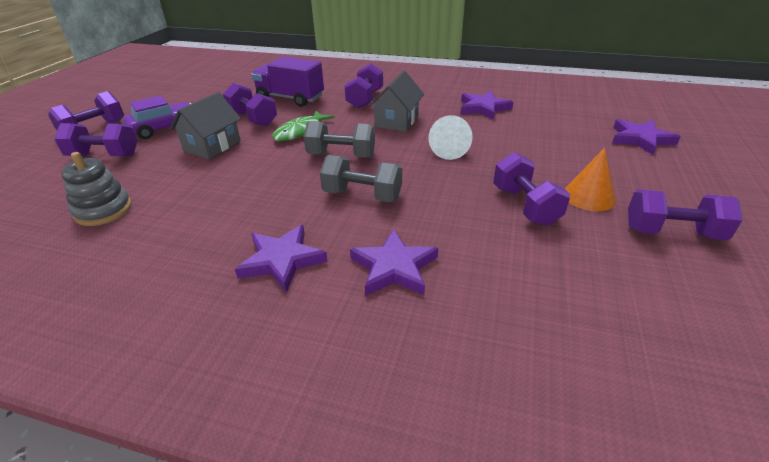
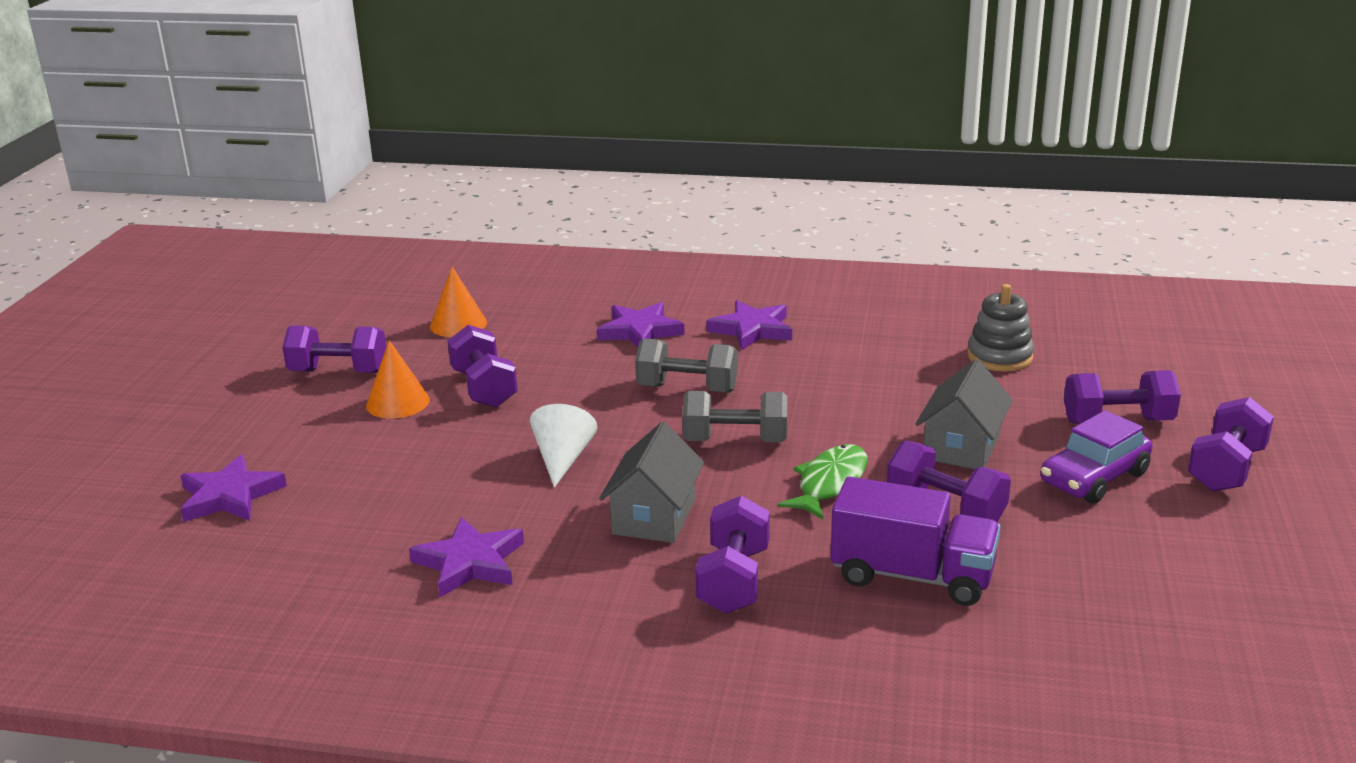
camera: 175 degrees right, 10 degrees down
(600, 297) = (458, 324): none -> orange cone

